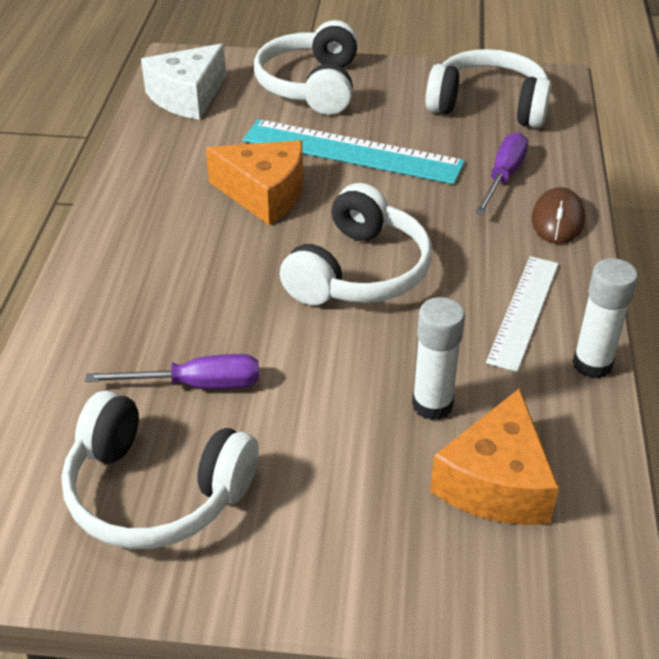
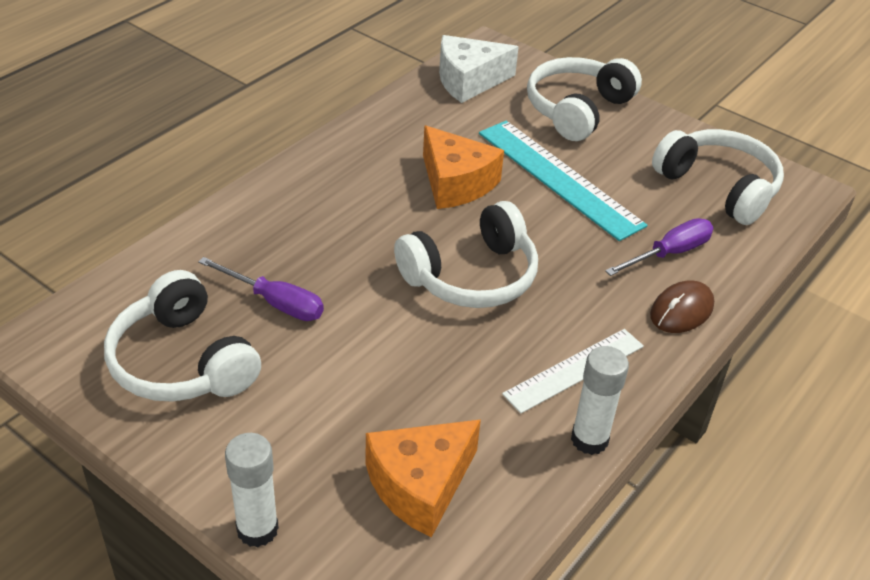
camera: 30 degrees right, 0 degrees up
(432, 405) = (429, 404): white glue stick -> white glue stick (257, 529)

